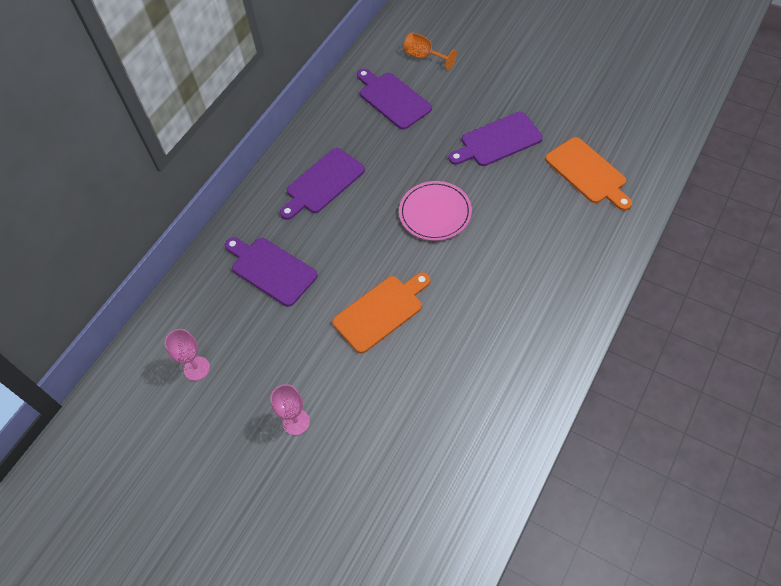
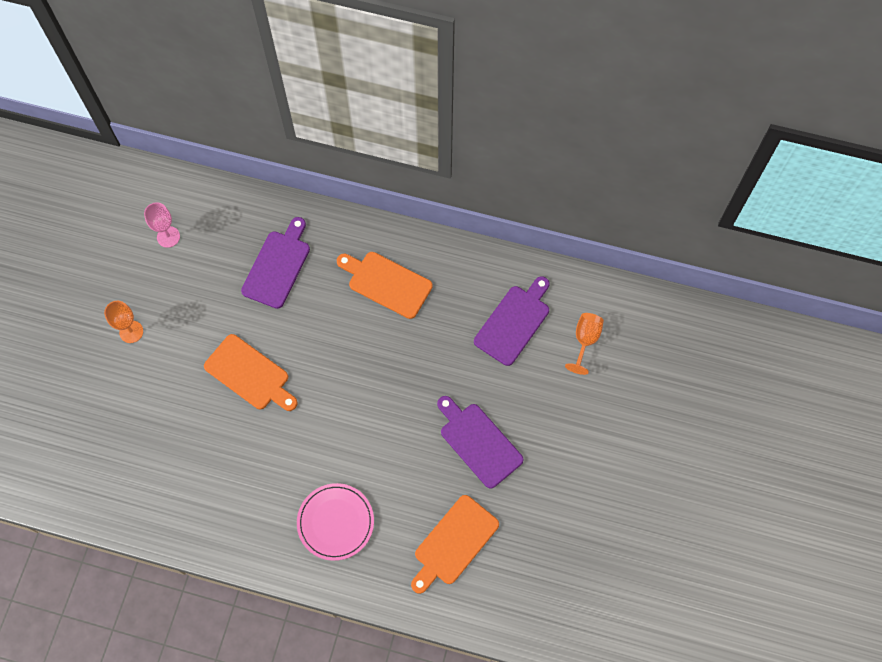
camera: 70 degrees right, 10 degrees up
(296, 422) = (131, 332): pink goblet -> orange goblet
(322, 183) = (386, 283): purple cutting board -> orange cutting board
(435, 213) = (371, 398): pink plate -> pink plate (335, 522)

